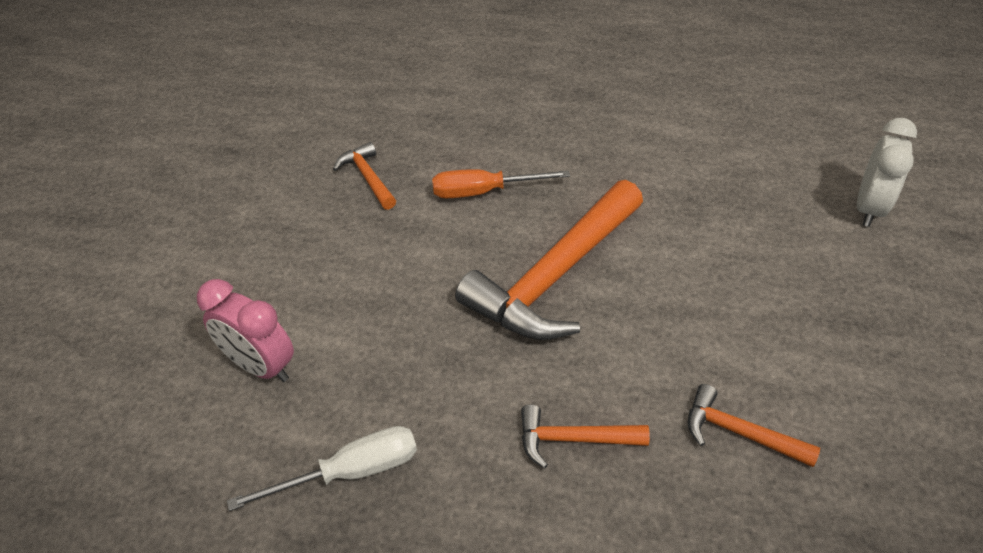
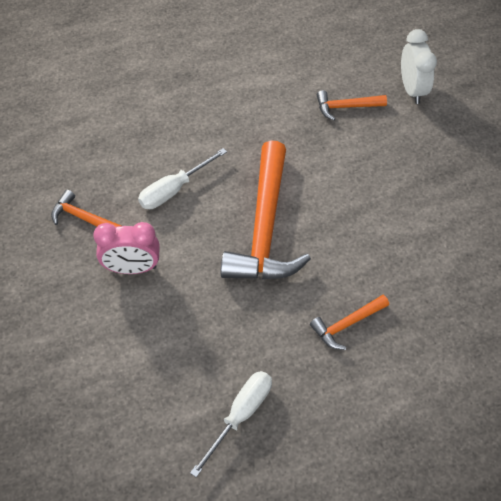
camera: 35 degrees left, 10 degrees up
(261, 366) = (129, 387): pink clock -> pink clock (132, 268)
(483, 192) = (174, 190): orange screwdriver -> white screwdriver
(739, 432) = (427, 272): orange hammer -> orange hammer (346, 107)

